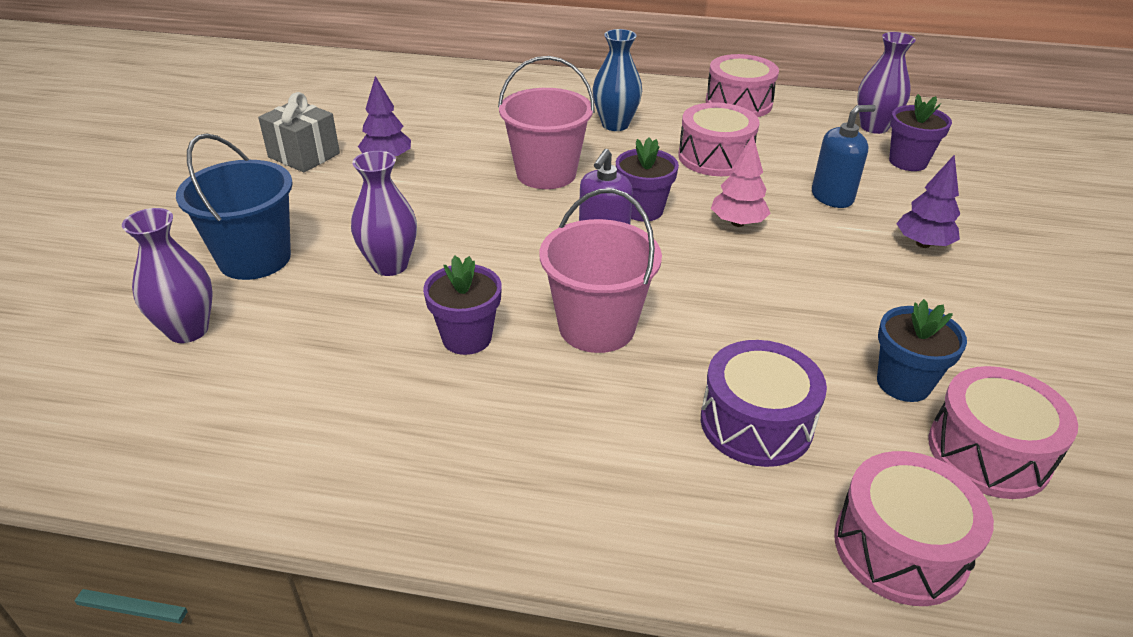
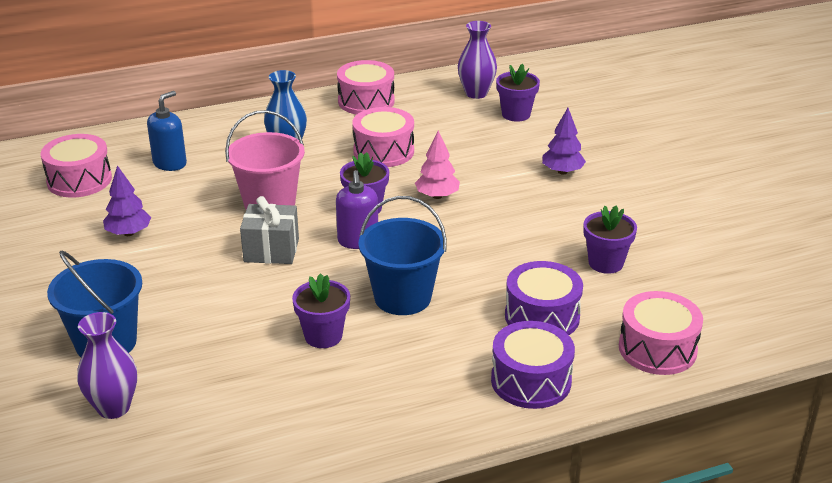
camera: 30 degrees left, 5 degrees down
(304, 155) = (51, 253): grey gift -> grey gift (271, 250)
(390, 265) = (218, 310): purple vase -> none
(596, 327) = (402, 297): pink bucket -> blue bucket
(670, 512) = (531, 381): none -> purple drum
(832, 197) = (485, 156): blue soap dispenser -> blue soap dispenser (170, 163)
(903, 383) = (605, 263): blue flower pot -> purple flower pot
(988, 452) = (671, 284): pink drum -> pink drum (79, 180)

